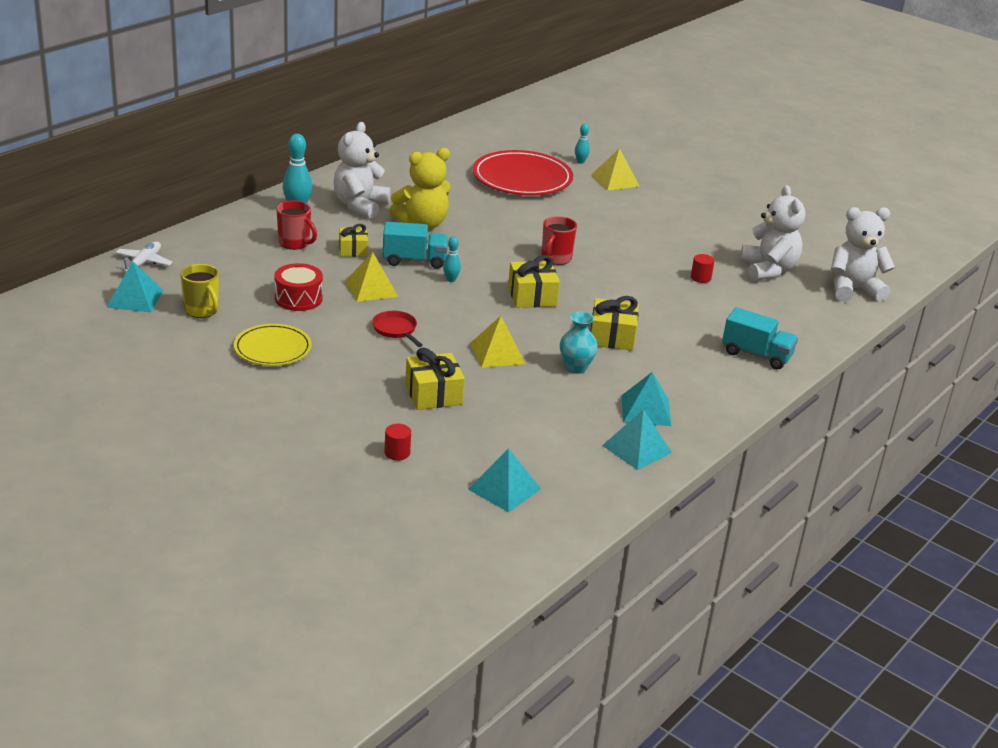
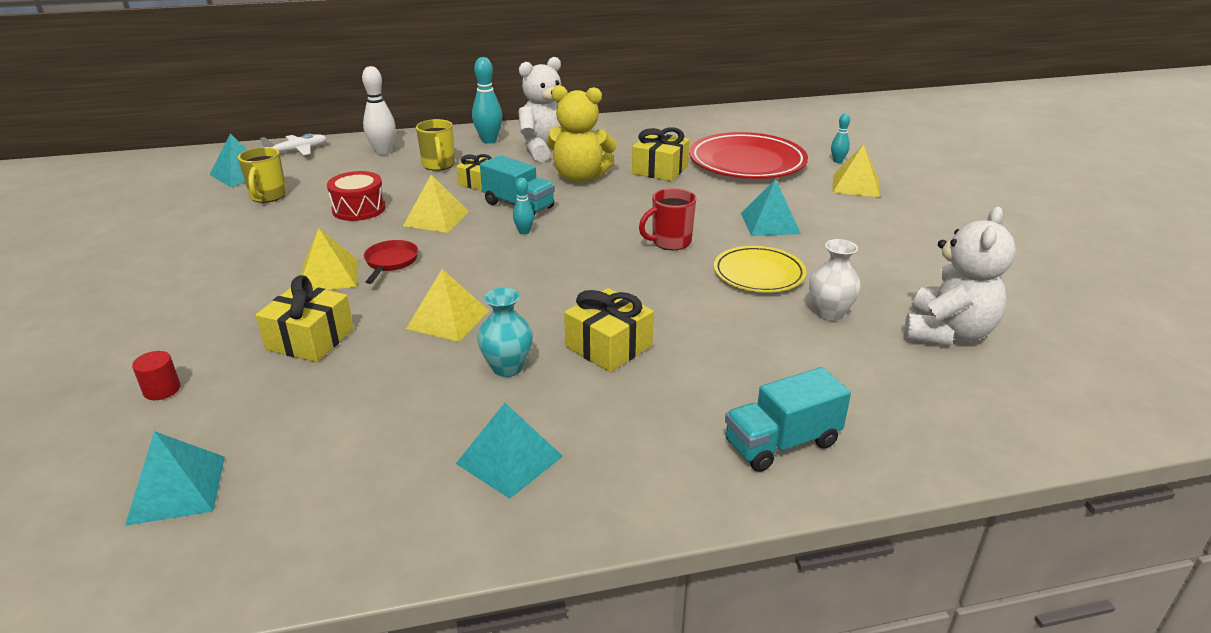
camera: 40 degrees right, 0 degrees up
(224, 244) = (383, 152): none -> white bowling pin
(272, 349) = (257, 244): yellow plate -> yellow plate (759, 274)
(295, 243) = (438, 165): red mug -> yellow mug
(369, 353) = (328, 275): none -> yellow pyramid
(532, 296) = (583, 272): yellow gift -> yellow gift (660, 170)
(637, 449) = (414, 511): turquoise pyramid -> turquoise pyramid (770, 223)
(700, 278) = (829, 313): red cylinder -> white vase
(756, 355) = (781, 443): turquoise truck -> turquoise truck turned 90 degrees clockwise
(853, 289) = (1070, 402): white teddy bear -> none

